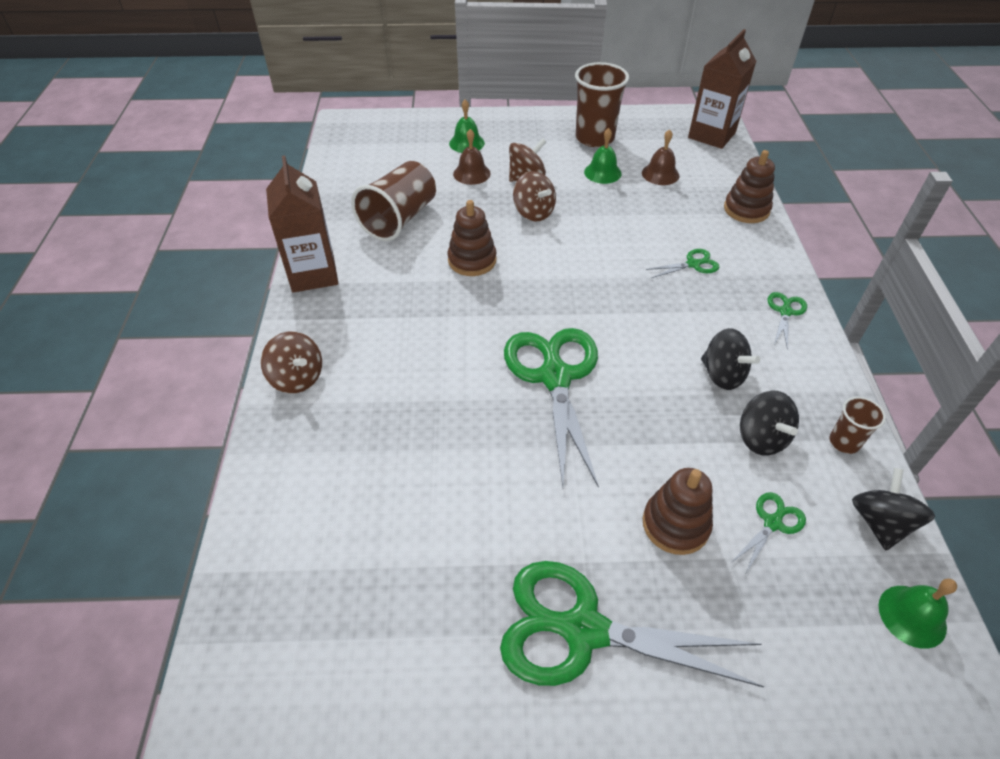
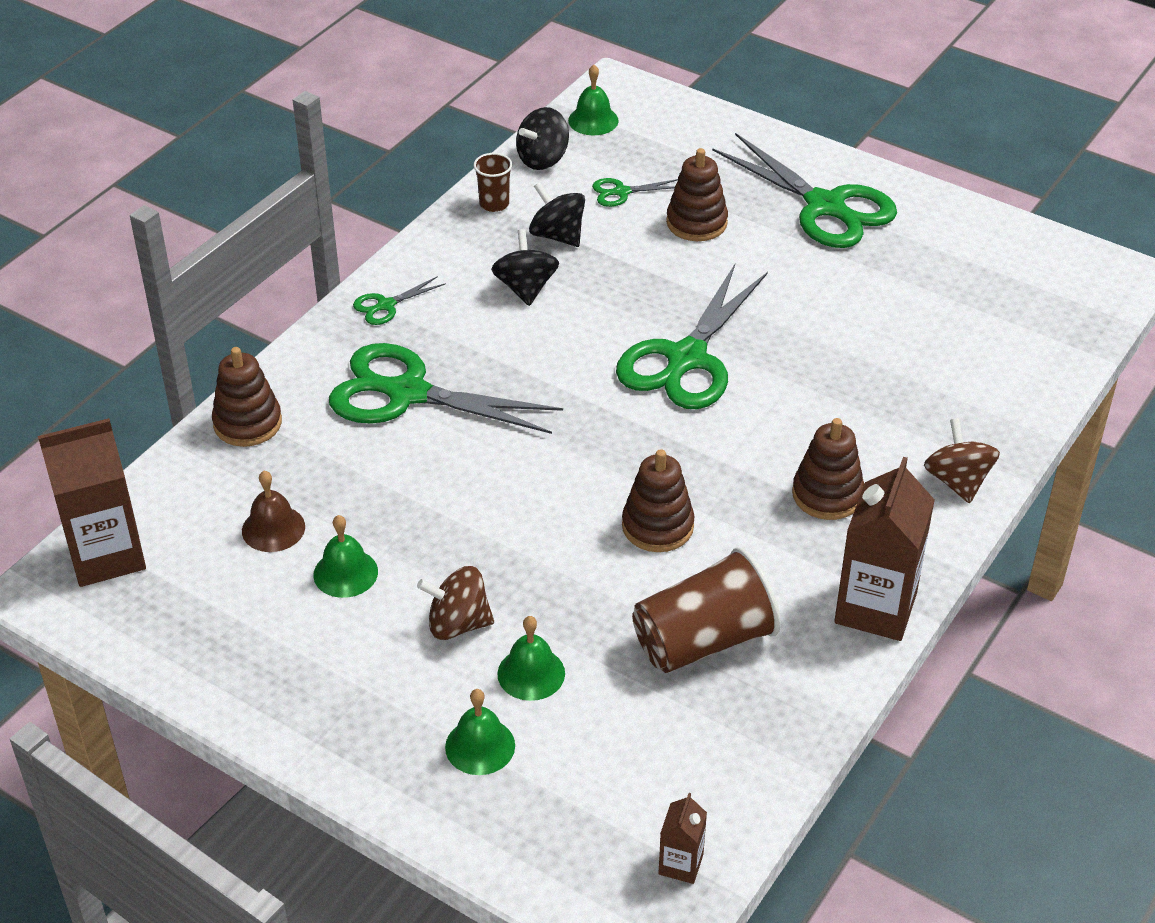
camera: 145 degrees left, 5 degrees down
(345, 143) = (680, 864): none -> brown carton
(383, 326) = (827, 495): none -> brown stacking toy
(471, 173) = (531, 673): brown bell -> green bell
(533, 212) = (512, 556): brown spinning top -> none
(594, 138) = (276, 644): brown cup -> none
(693, 264) = (406, 393): green scissors -> green scissors, size x2.29
(761, 438) = (557, 235): black spinning top -> black spinning top turned 60 degrees counterclockwise

